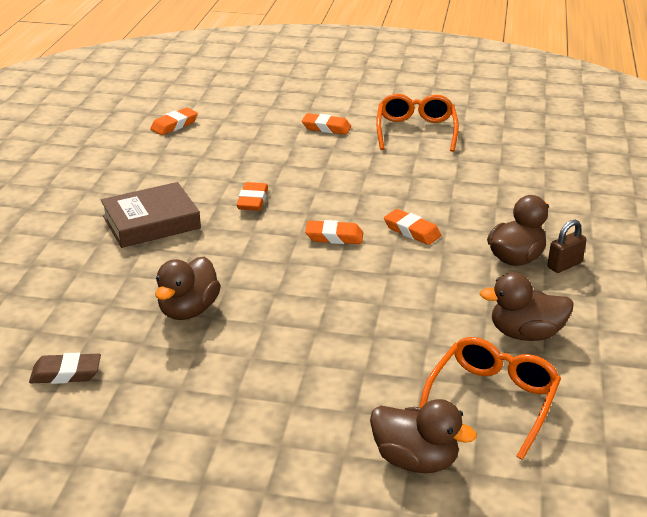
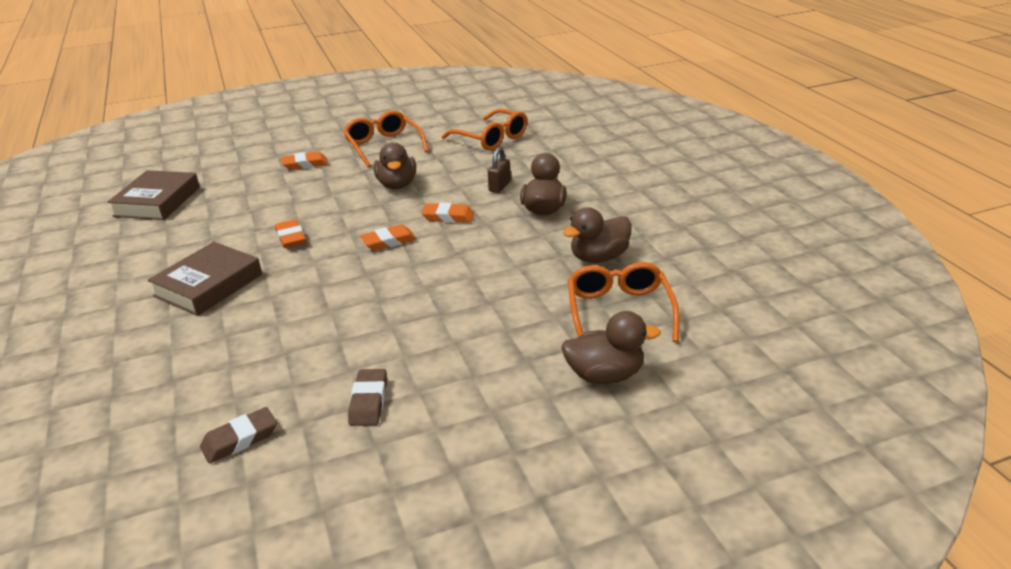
camera: 30 degrees left, 0 degrees up
(174, 125) = (157, 201): orange eraser -> brown book
(187, 386) = (369, 401): none -> brown eraser
(188, 310) = (312, 342): brown duck -> brown duck (397, 185)
(533, 157) = (491, 139): none -> orange glasses
(564, 265) = (581, 203): brown padlock -> brown padlock (500, 186)

